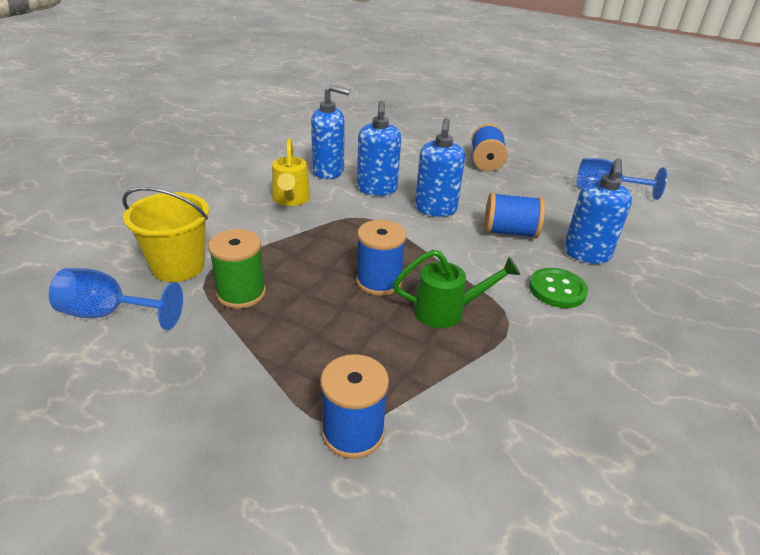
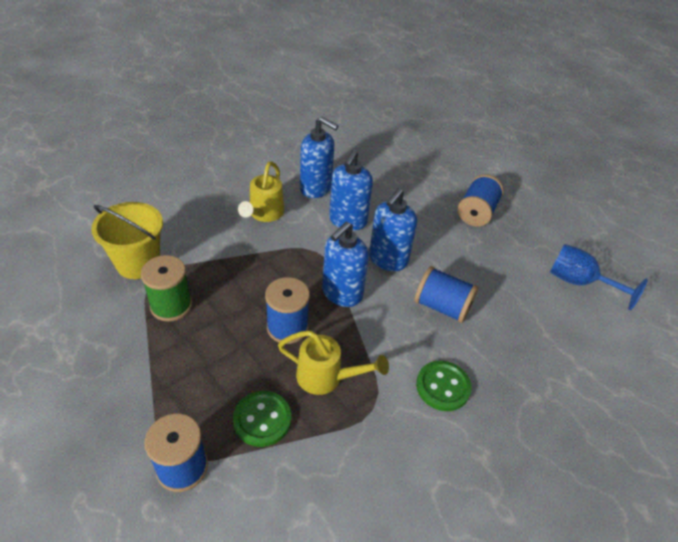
camera: 20 degrees right, 10 degrees up
(109, 314) = (68, 296): blue goblet -> none
(409, 363) = (262, 419): none -> green button
(447, 311) = (326, 377): green watering can -> yellow watering can
(586, 254) = (501, 355): blue soap dispenser -> blue soap dispenser (342, 293)

